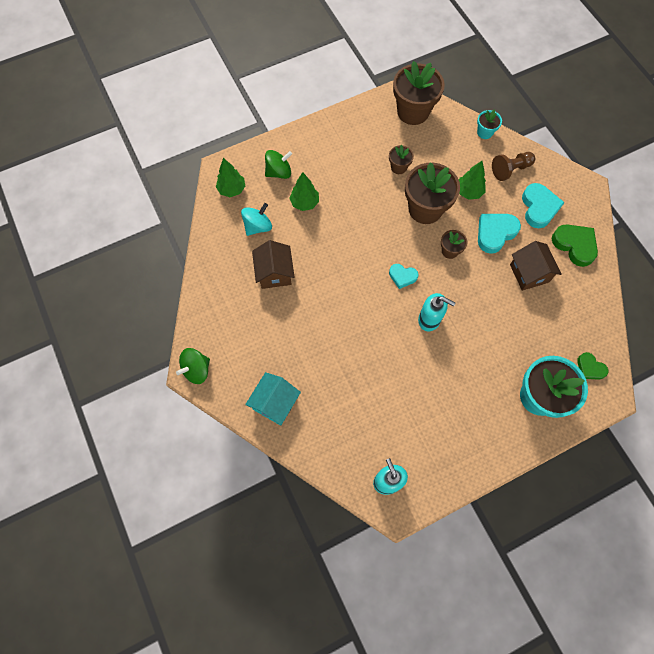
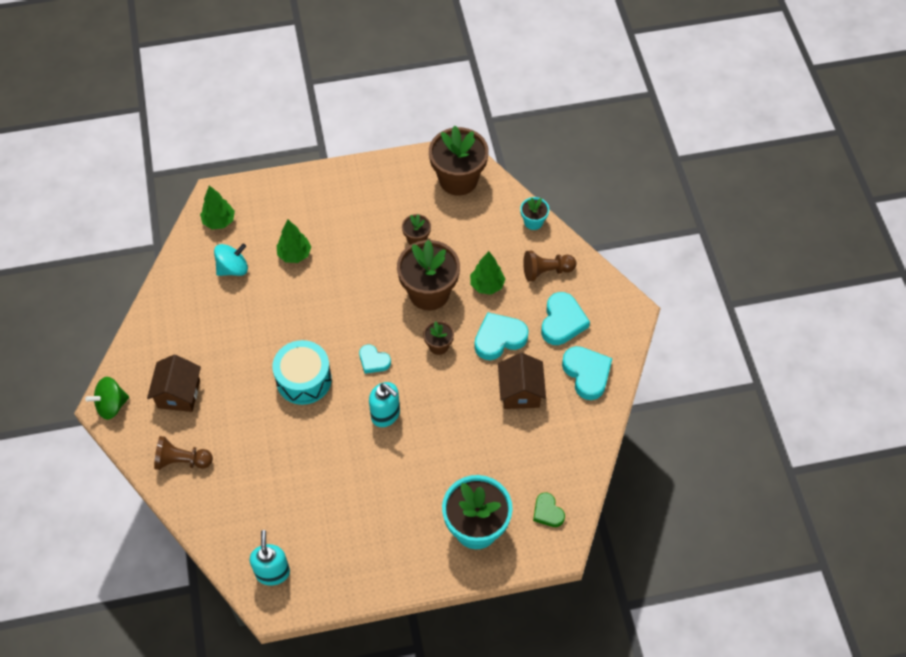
camera: 15 degrees right, 10 degrees down
(274, 273) = (233, 323): brown house -> brown house (179, 394)
(275, 403) = (182, 461): turquoise house -> brown pawn
(279, 172) = (278, 214): green spinning top -> none
(351, 306) = (304, 379): none -> turquoise drum
(574, 245) = (587, 374): green heart -> turquoise heart

